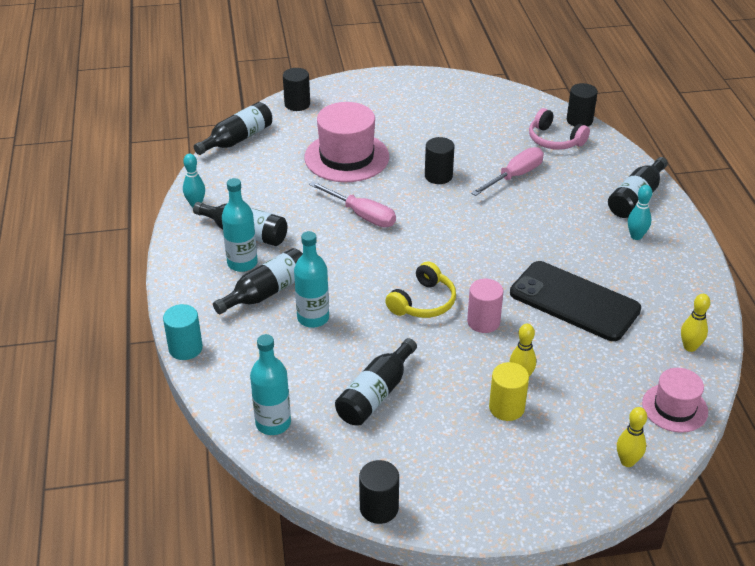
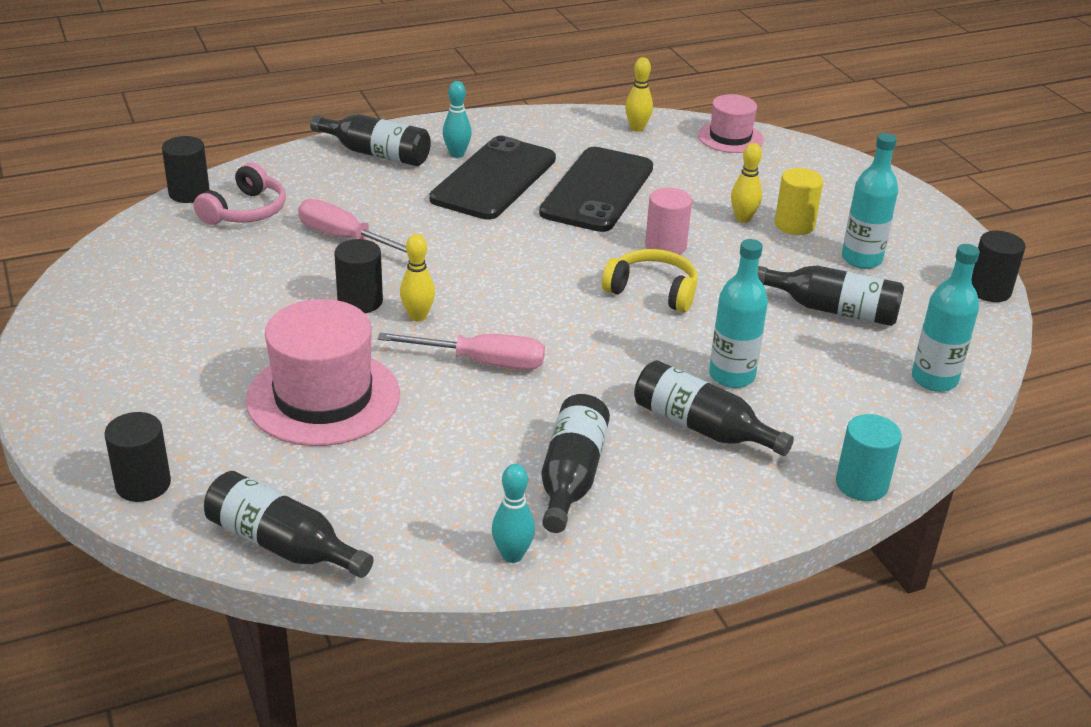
camera: 105 degrees left, 5 degrees down
(242, 263) = (648, 464): turquoise bottle -> turquoise bottle (861, 259)
(361, 215) = (482, 362): pink screwdriver -> pink screwdriver turned 75 degrees clockwise
(595, 250) = (494, 179): none -> black phone
(627, 461) = (818, 160): yellow bowling pin -> yellow bowling pin (418, 316)

